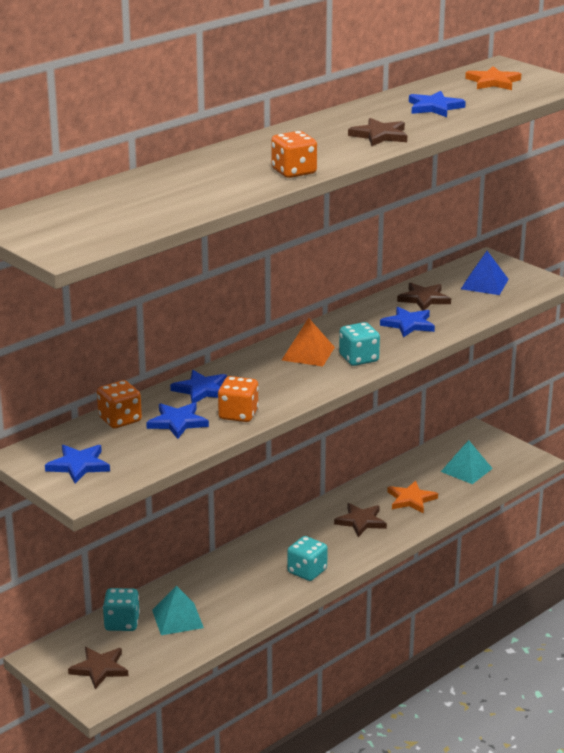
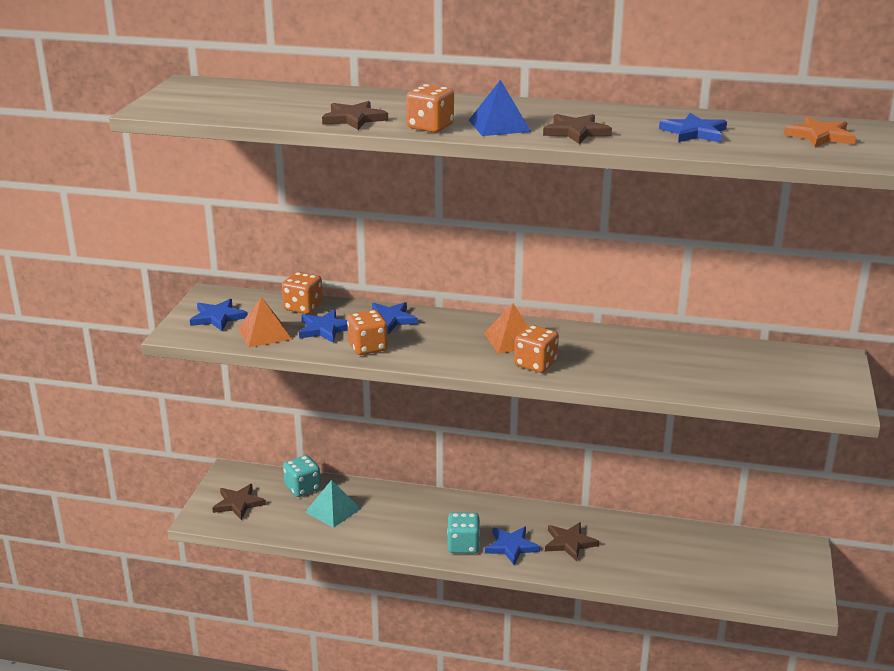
camera: 55 degrees right, 0 degrees up
(145, 452) = (264, 333): none -> orange pyramid
(359, 358) = (535, 364): turquoise dice -> orange dice
(408, 324) = (635, 365): blue star -> blue star (511, 546)
(411, 499) = (639, 556): orange star -> none
(424, 299) = (698, 355): brown star -> brown star (354, 119)
(466, 470) = (731, 569): turquoise pyramid -> none
(484, 284) = (782, 374): blue pyramid -> blue pyramid (499, 126)

